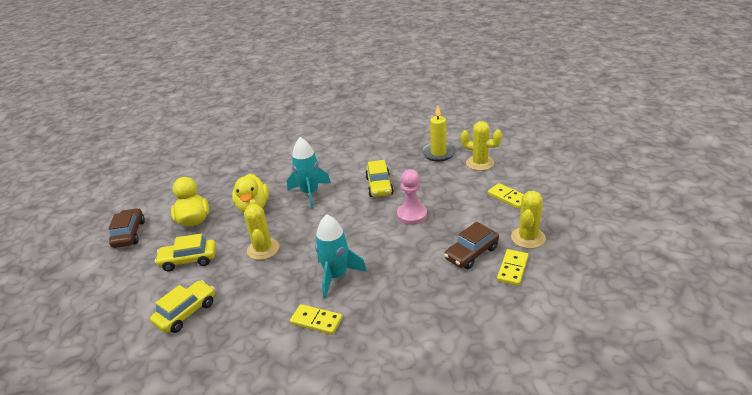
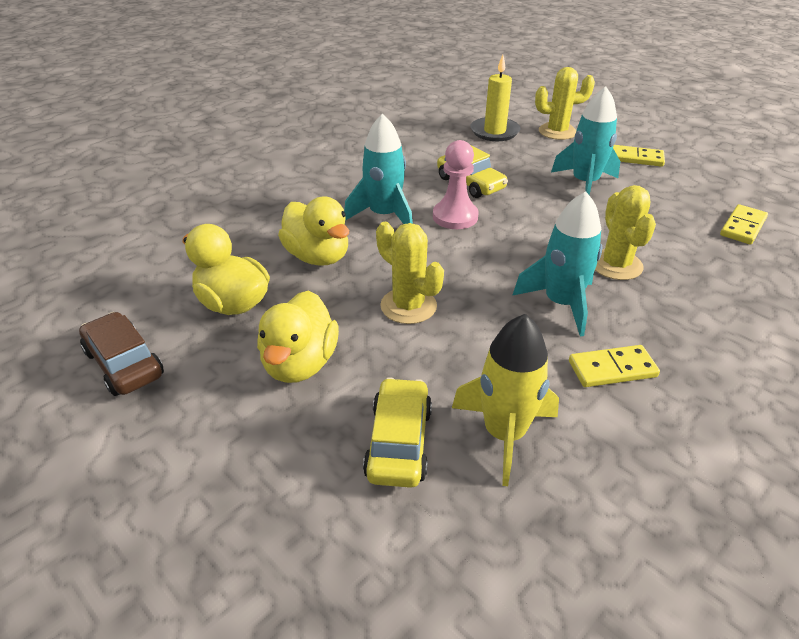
camera: 35 degrees left, 5 degrees up
(188, 260) = (300, 364): yellow car -> yellow duck
(230, 329) = (504, 434): none -> yellow rocket
(412, 215) = (556, 204): pink pawn -> pink pawn (455, 217)
(448, 206) = (584, 183): none -> turquoise rocket
(471, 253) = (680, 225): brown car -> none
(512, 269) = (742, 227): yellow domino -> yellow domino turned 45 degrees clockwise
(528, 238) = (712, 192): yellow cactus -> yellow cactus (615, 265)

